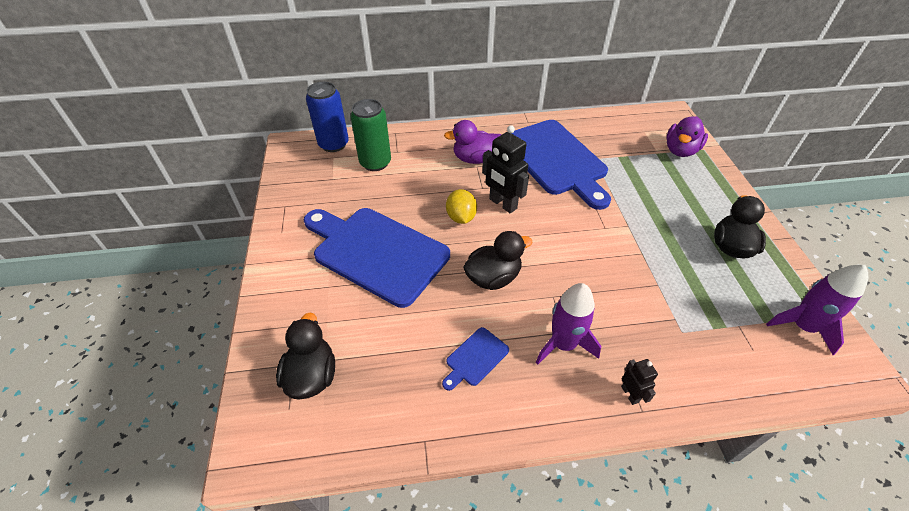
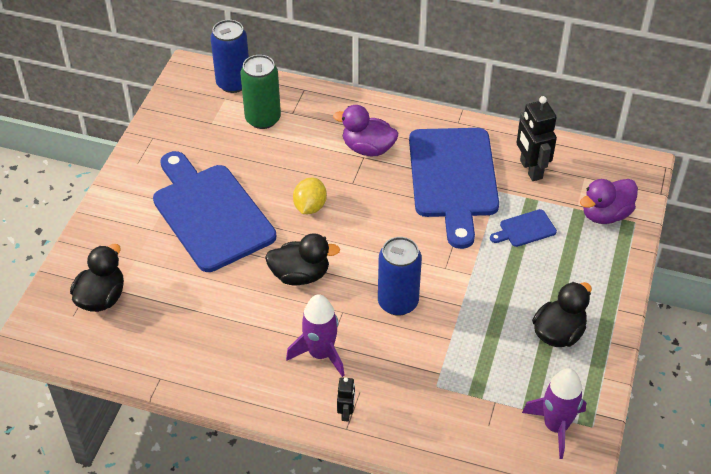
camera: 25 degrees right, 0 degrees up
(475, 358) = (238, 335): blue cutting board -> blue cutting board (525, 229)
(502, 204) = (360, 207): black robot -> black robot (530, 169)
(591, 270) = (398, 302): none -> blue can

